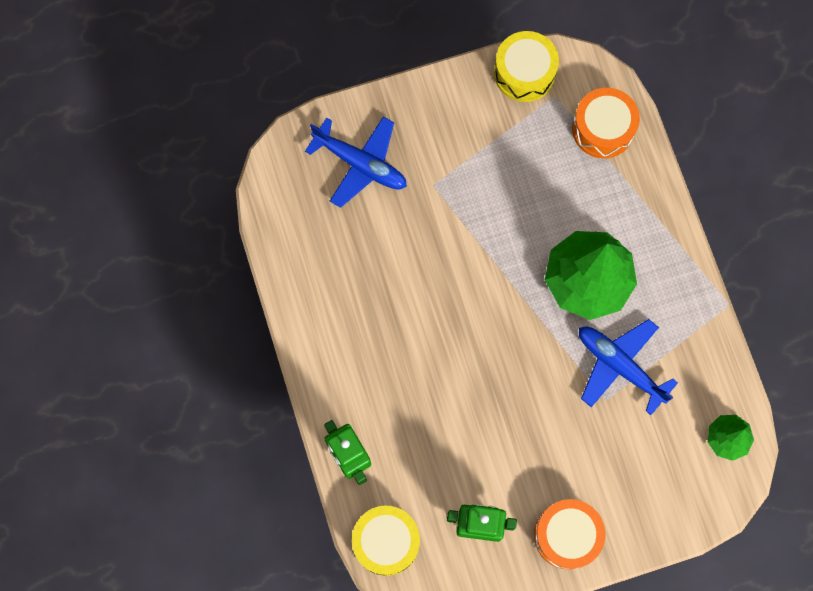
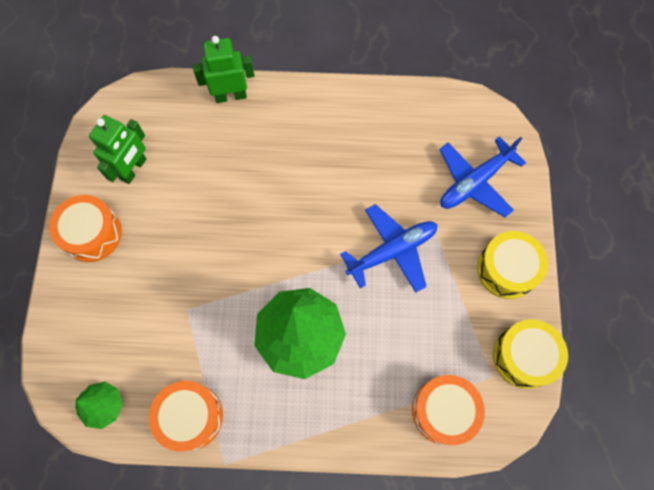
camera: 110 degrees right, 5 degrees down
(386, 541) = (155, 100): yellow drum -> yellow drum (507, 269)
(619, 365) = (211, 334): blue plane -> blue plane (392, 251)
(702, 352) = (190, 417): none -> orange drum

